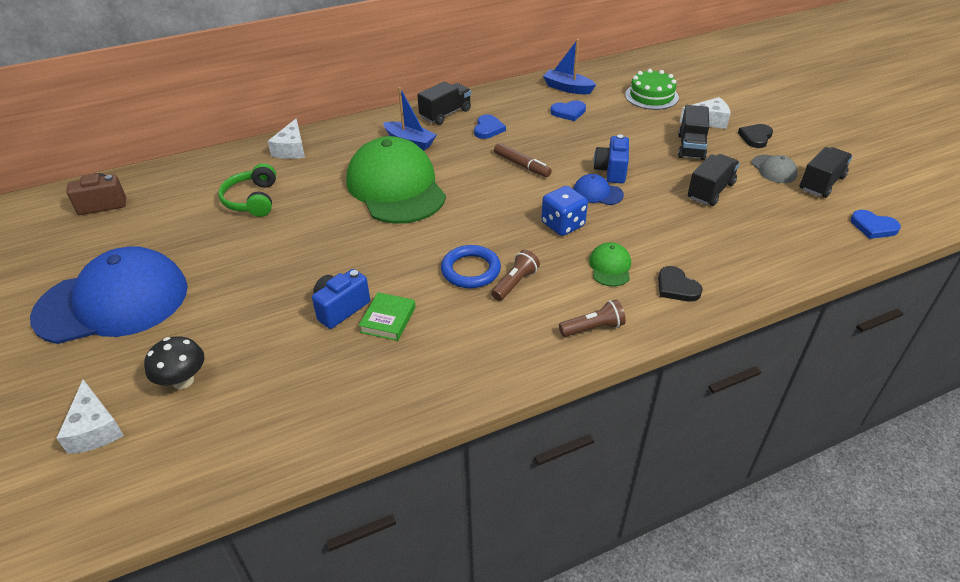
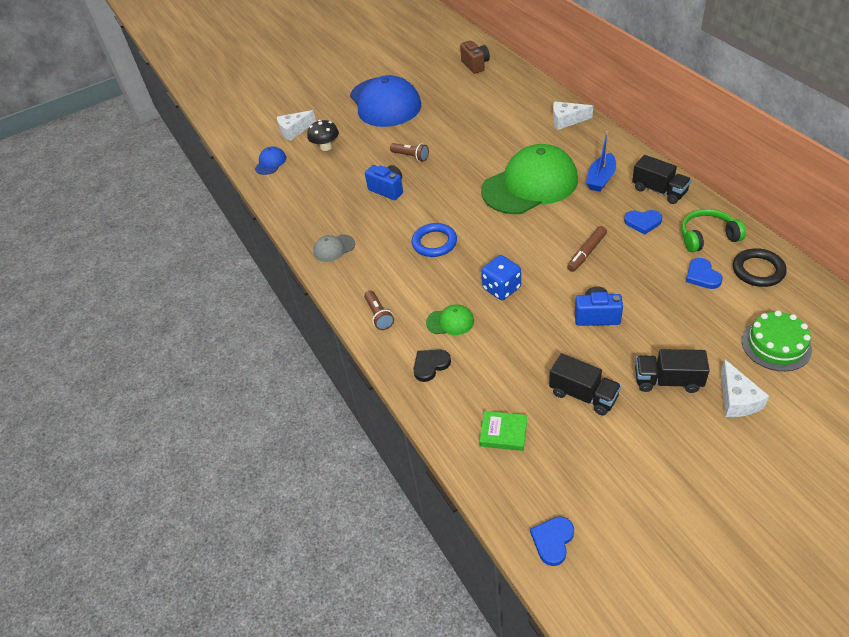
camera: 90 degrees right, 5 degrees up
(252, 200) = (495, 121): green headphones -> green headphones (707, 237)
(388, 319) = (379, 212): green book -> green book (503, 433)
(515, 283) = (423, 268): brown flashlight -> brown flashlight (411, 156)
(567, 88) = (758, 270): blue boat -> black ring
(597, 193) = (556, 308): blue cap -> blue cap (270, 162)
(755, 137) = (715, 445): black heart -> none
(773, 169) = (645, 457): grey cap -> grey cap (334, 248)
(821, 183) = (629, 502): black truck -> none

